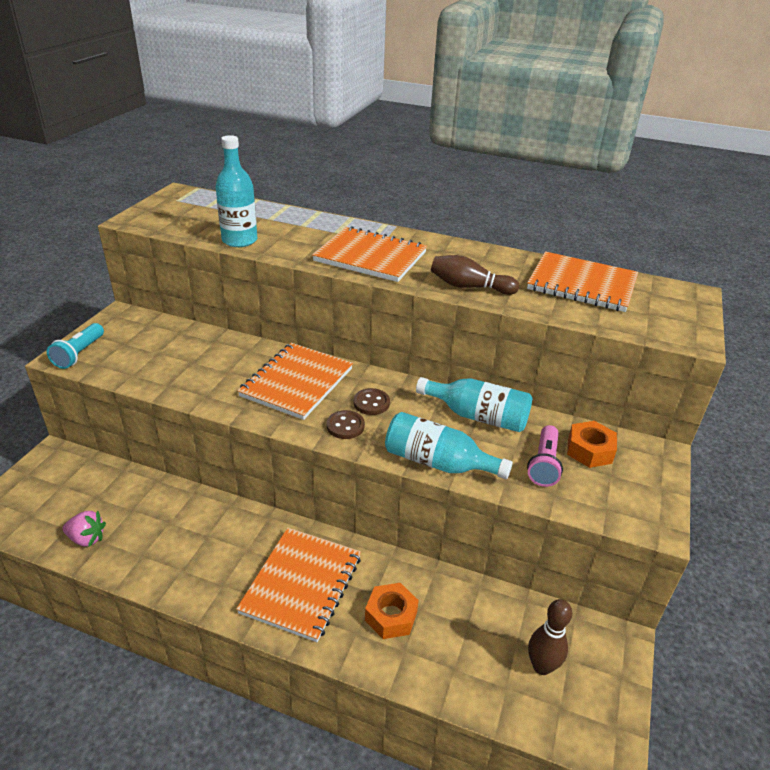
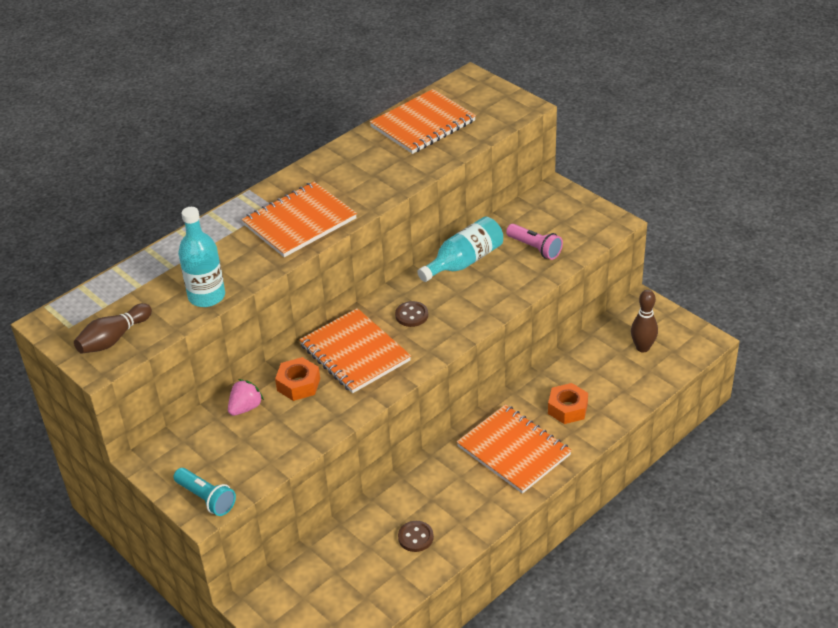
camera: 60 degrees left, 5 degrees up
(87, 538) = (388, 582): pink strawberry -> pink strawberry (245, 408)
(345, 426) = (431, 338): brown button -> brown button (415, 537)
(438, 462) = (503, 300): turquoise bottle -> none
(469, 287) = (388, 182): brown bowling pin -> brown bowling pin (114, 339)
(589, 450) = (534, 220): orange nut -> orange nut (298, 384)

